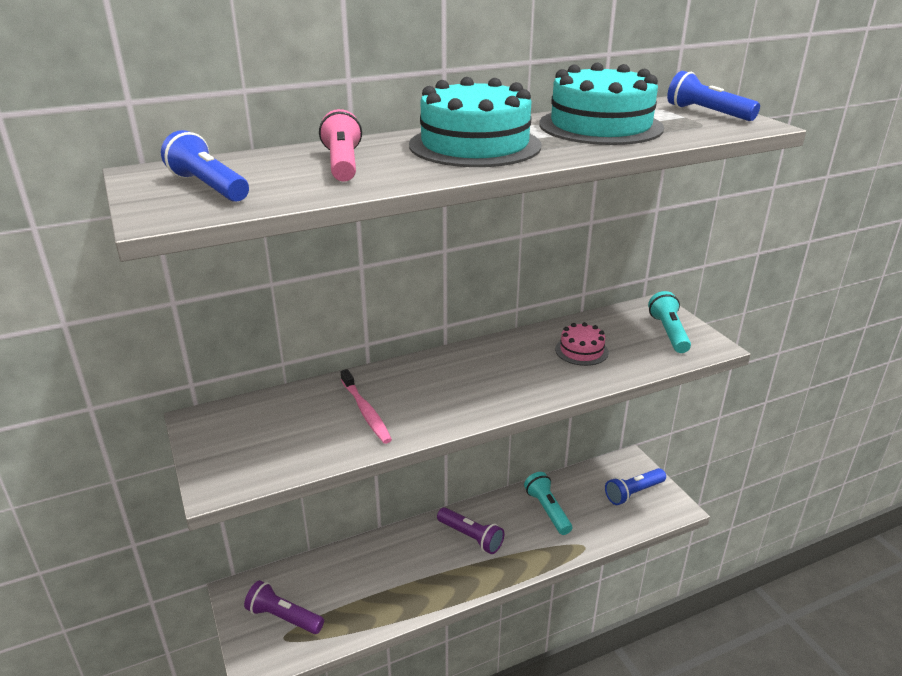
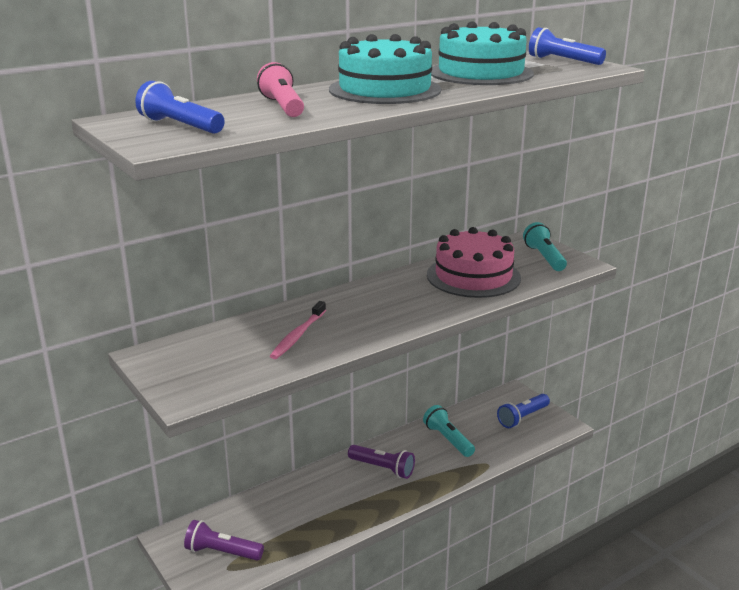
camera: 10 degrees left, 5 degrees down
(366, 412) = (298, 335): pink toothbrush -> pink toothbrush turned 60 degrees clockwise
(581, 351) = (473, 276): pink cake -> pink cake, size x1.98

